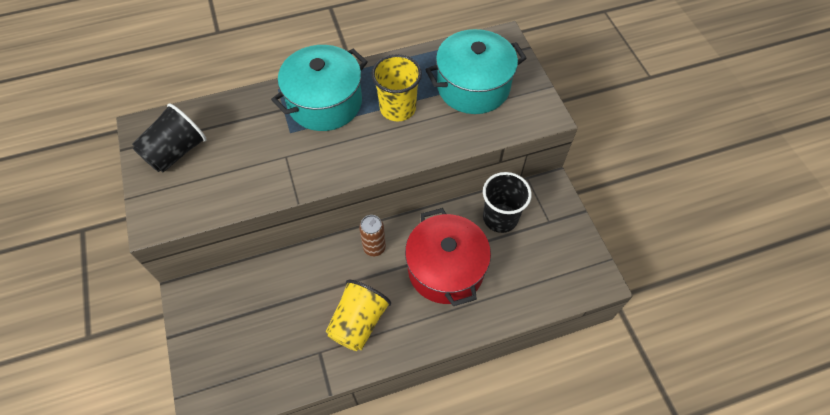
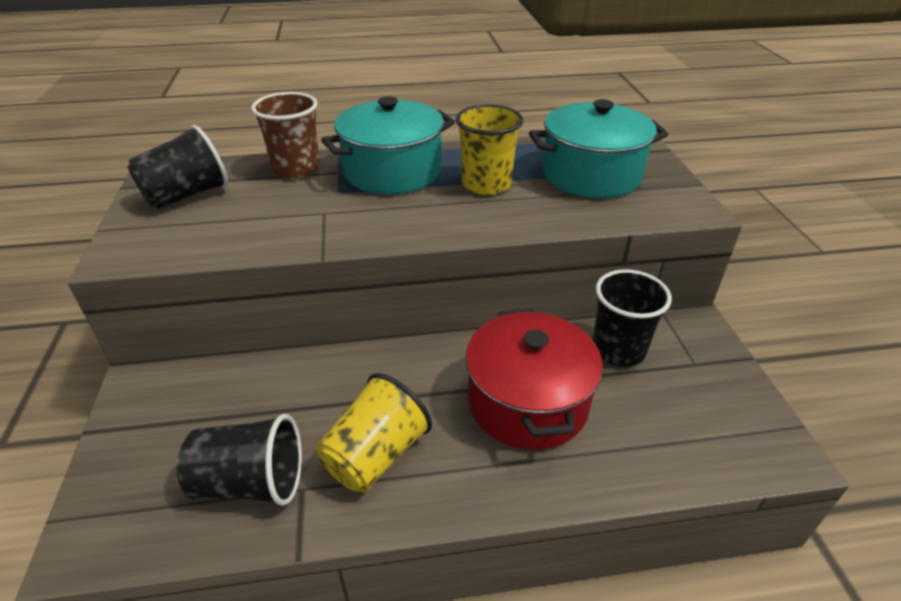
camera: 10 degrees right, 20 degrees down
(250, 110) = (296, 169): none -> brown cup
(288, 353) = (251, 483): none -> black cup
(374, 248) = (424, 361): brown can -> none

